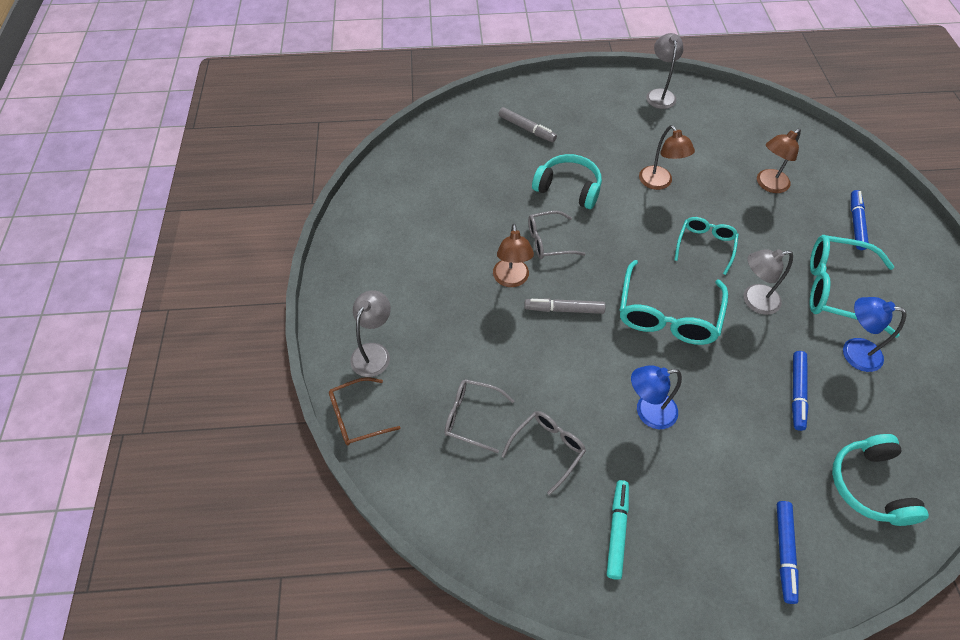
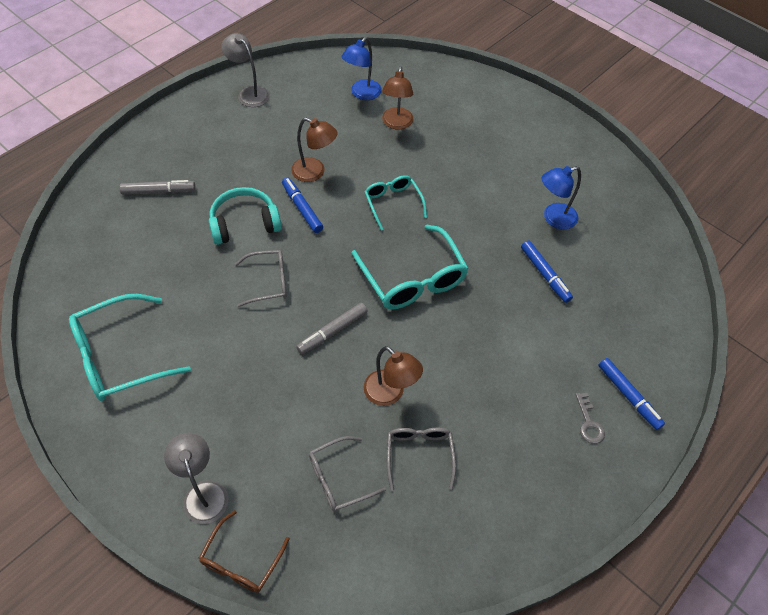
camera: 45 degrees left, 0 degrees up
(511, 279) = (267, 337): brown lamp -> brown lamp (390, 394)
(548, 241) = (268, 282): grey glasses -> grey glasses turned 135 degrees counterclockwise
(617, 531) = (519, 474): turquoise marker -> none
(648, 412) = (464, 367): blue lamp -> blue lamp (362, 94)
(721, 543) = (589, 423): none -> grey key
(753, 301) = (462, 224): grey lamp -> none
(837, 290) = (507, 178): turquoise glasses -> turquoise glasses (119, 356)
(856, 223) = (479, 118): blue marker -> blue marker (302, 209)
(869, 485) = (636, 307): turquoise headphones -> none

